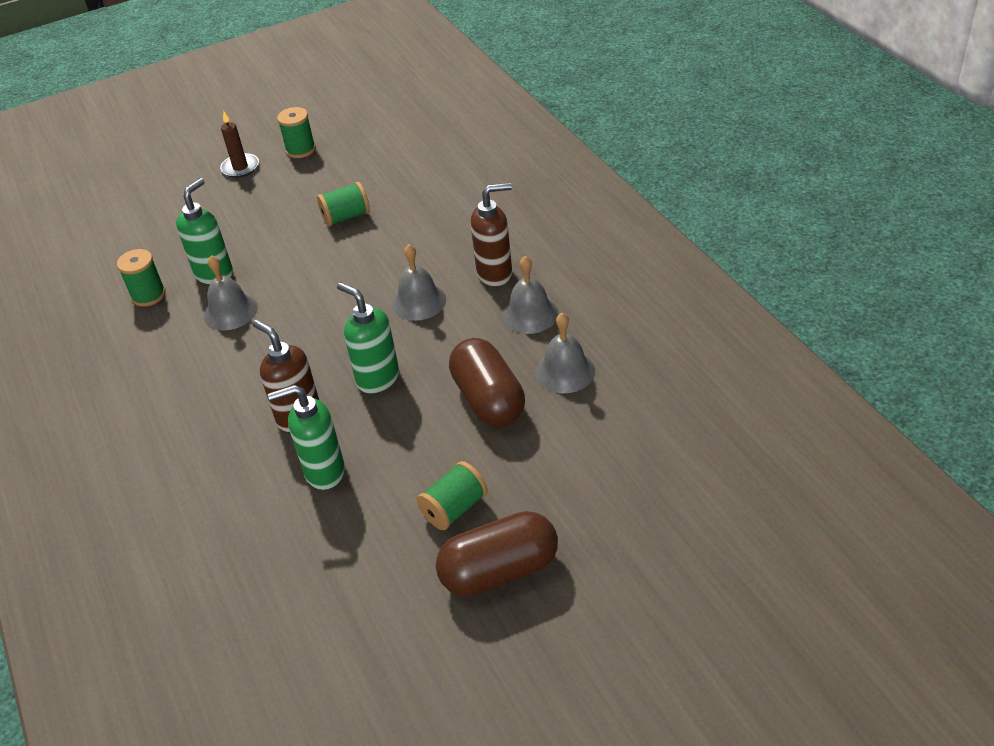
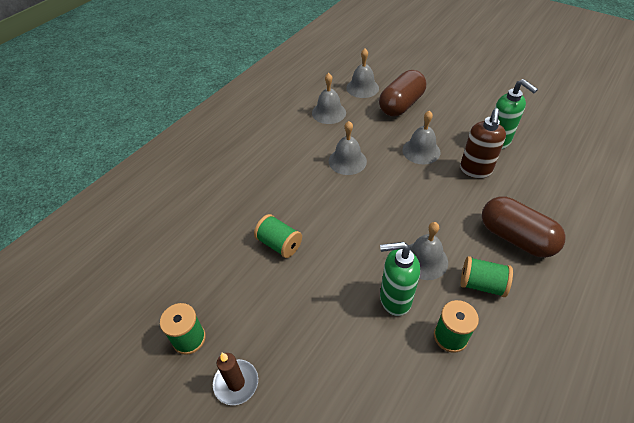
camera: 120 degrees left, 5 degrees up
(377, 378) = (421, 151): green soap dispenser -> grey bell
(454, 508) = (472, 92): green spool -> green spool (481, 284)
(495, 274) = (302, 138): brown soap dispenser -> none
(499, 570) = (487, 70): brown capsule -> brown capsule (515, 238)

